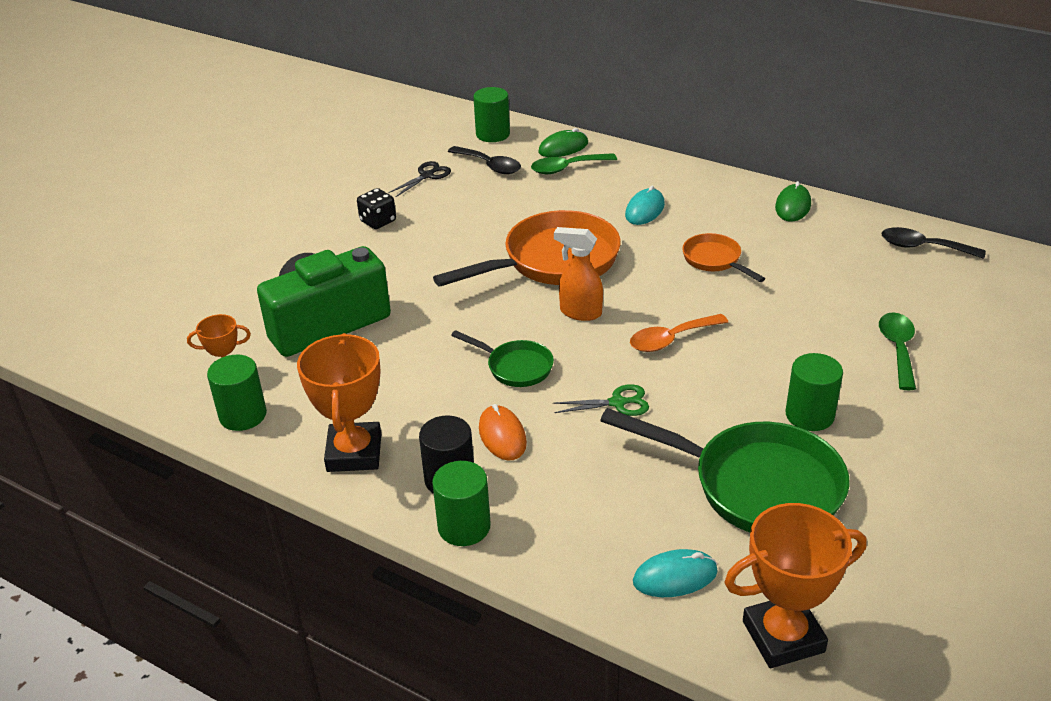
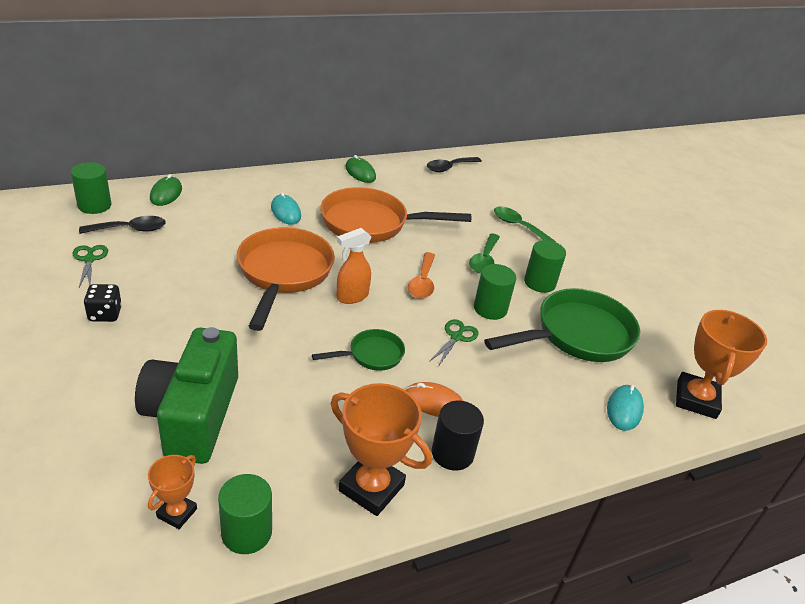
camera: 60 degrees left, 0 degrees up
(427, 175) = (89, 259): black scissors -> green scissors
(464, 527) = (506, 474): green cylinder -> green cylinder (490, 309)
(567, 168) = (192, 207): green spoon -> green spoon (484, 260)
(714, 260) = (371, 223): orange pan -> orange pan, size x1.98

